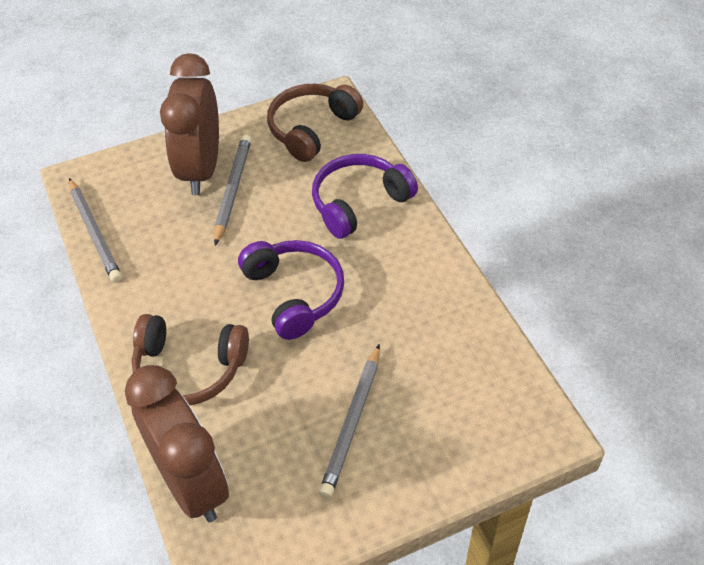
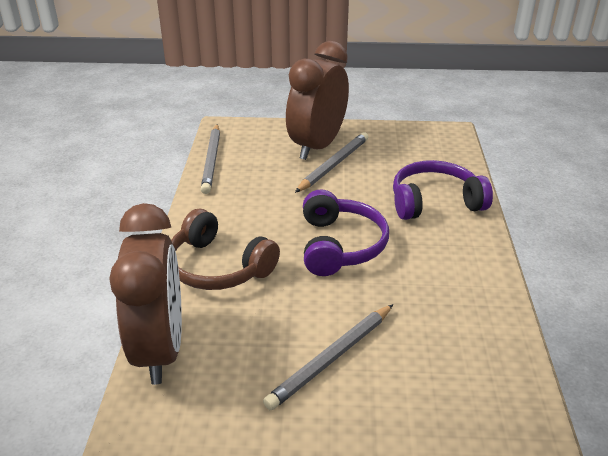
camera: 25 degrees right, 15 degrees down
(312, 129) = (422, 145): brown headphones -> none

